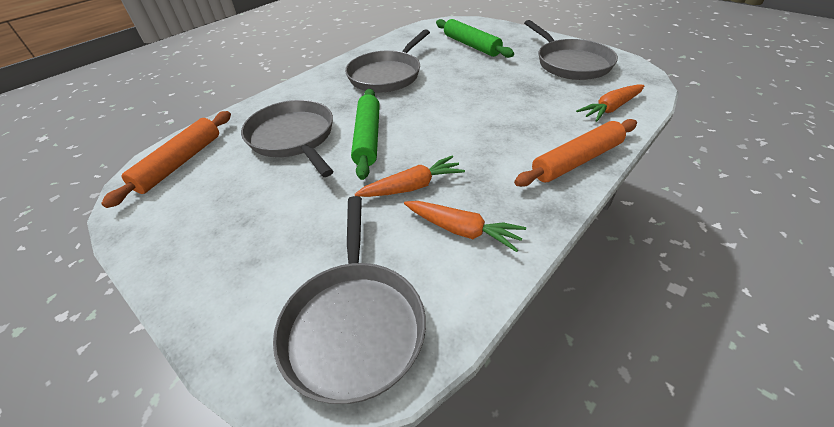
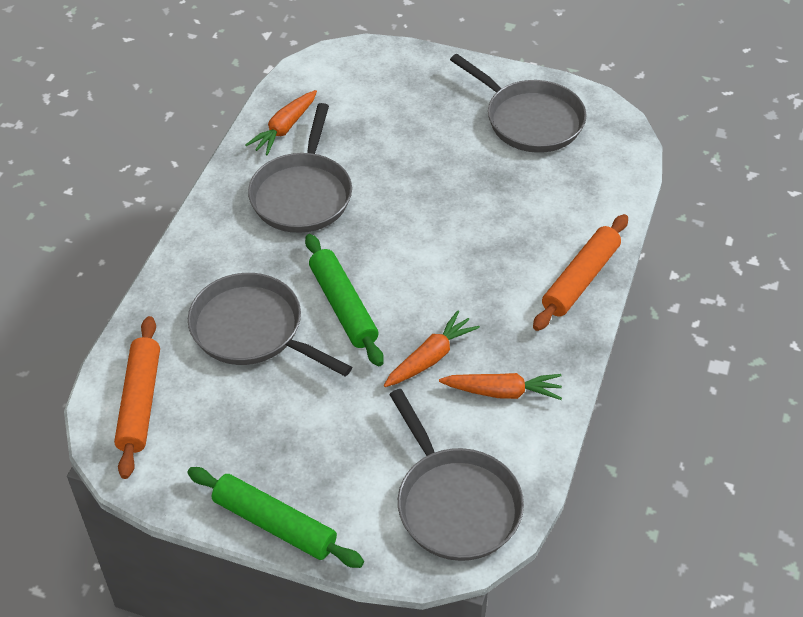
camera: 25 degrees left, 5 degrees up
(471, 45) = (387, 108): green rolling pin -> green rolling pin (274, 524)
(610, 108) = (596, 193): orange carrot -> orange carrot (284, 128)

